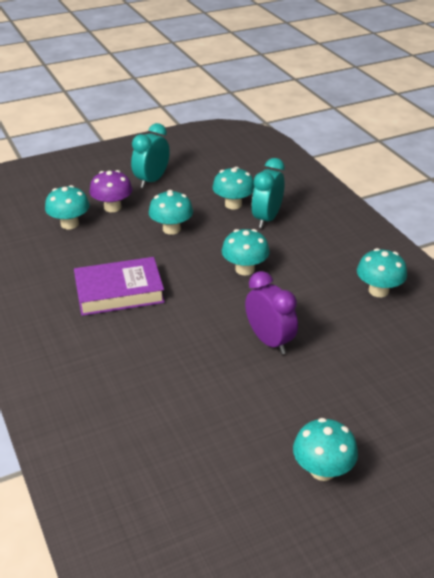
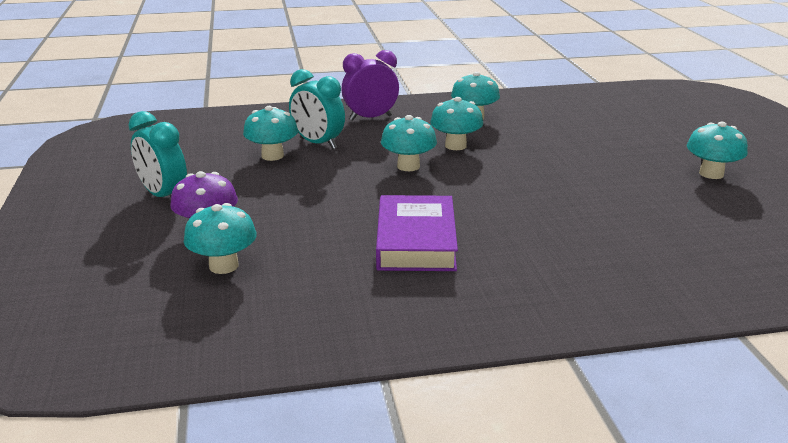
camera: 75 degrees left, 10 degrees down
(171, 229) = (297, 196): turquoise mushroom -> turquoise mushroom (455, 146)
(269, 341) = (536, 171): purple clock -> purple clock (370, 118)

